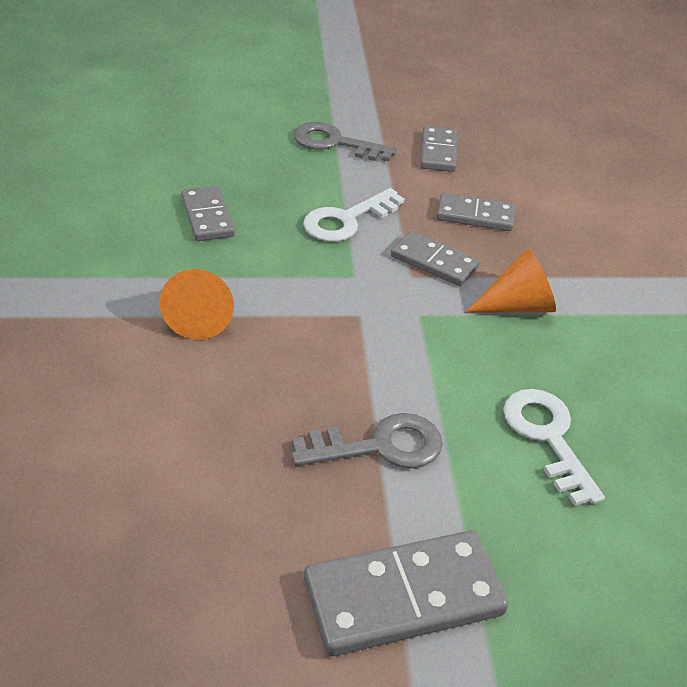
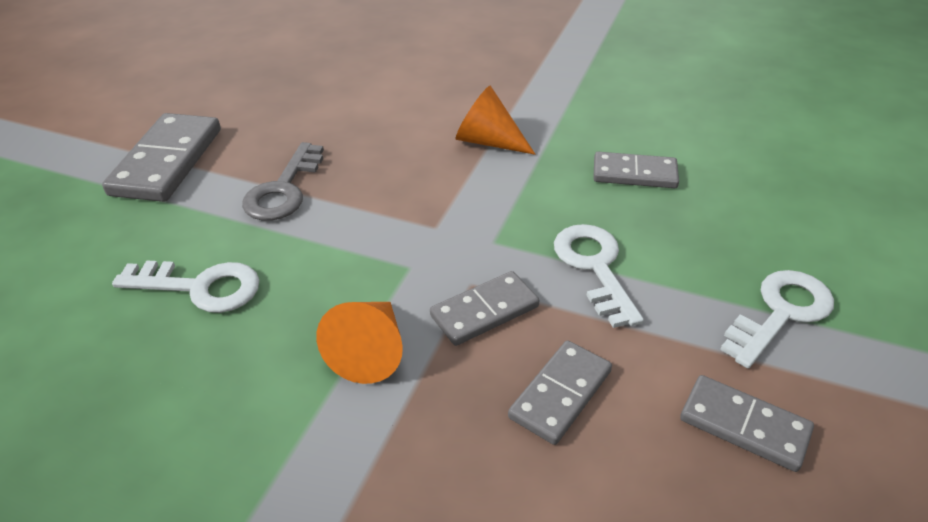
camera: 120 degrees right, 0 degrees up
(335, 143) = (781, 313): grey key -> white key

